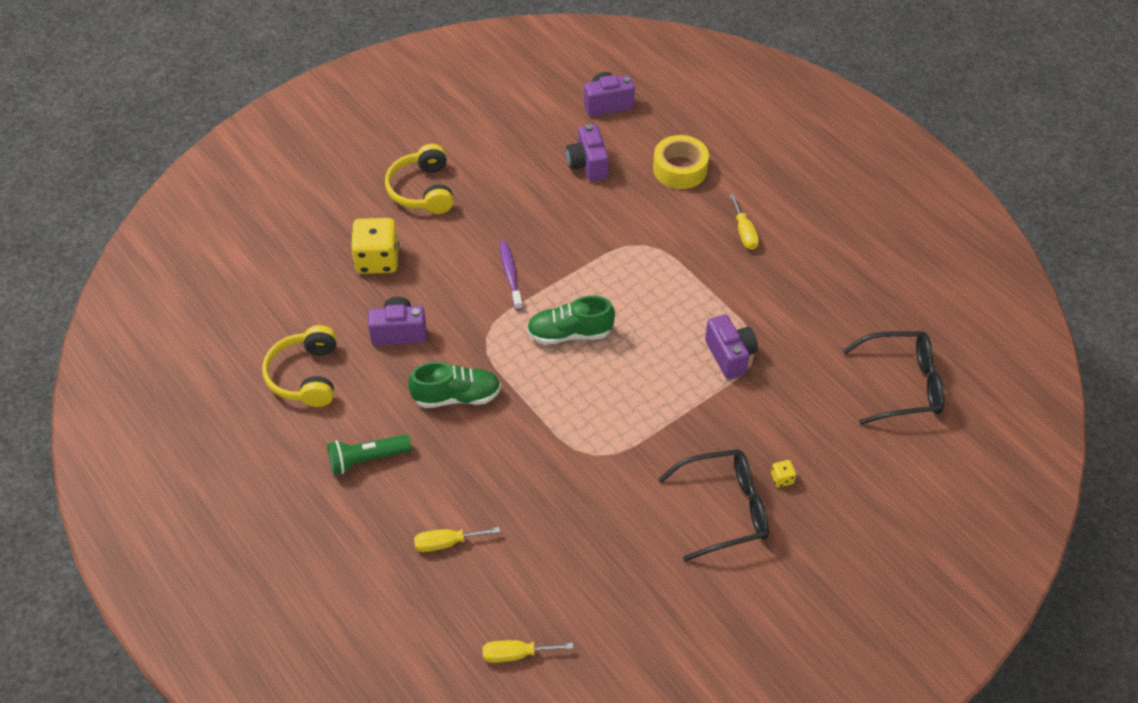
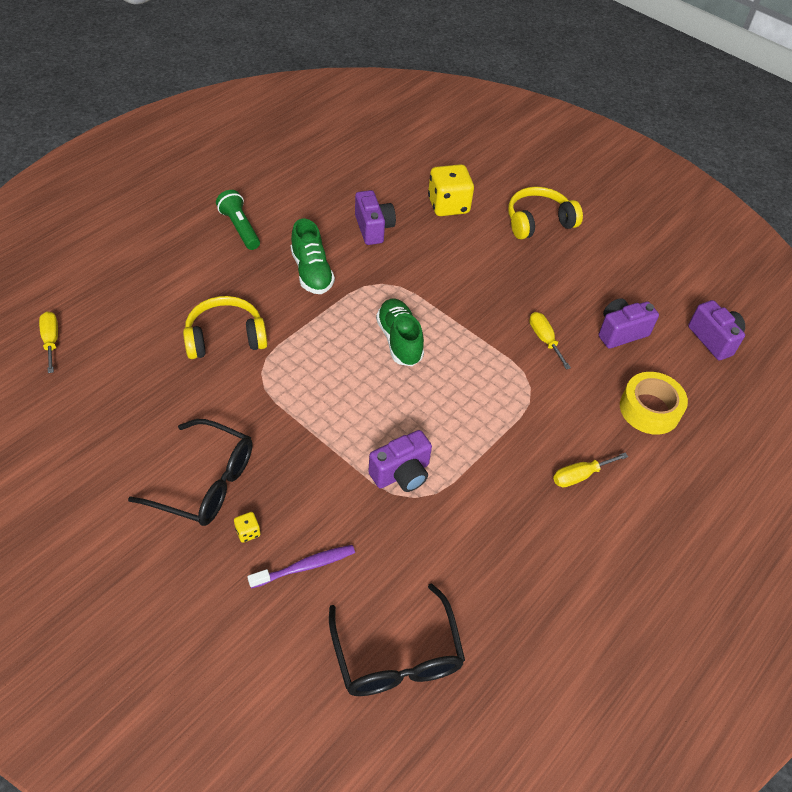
camera: 75 degrees right, 0 degrees up
(306, 376) = (317, 183): yellow headphones -> yellow headphones (225, 337)
(446, 543) = (160, 285): yellow screwdriver -> yellow screwdriver (544, 339)
(510, 275) = (458, 291): purple toothbrush -> purple toothbrush (305, 566)
(725, 509) = (206, 482): black glasses -> black glasses turned 45 degrees counterclockwise

